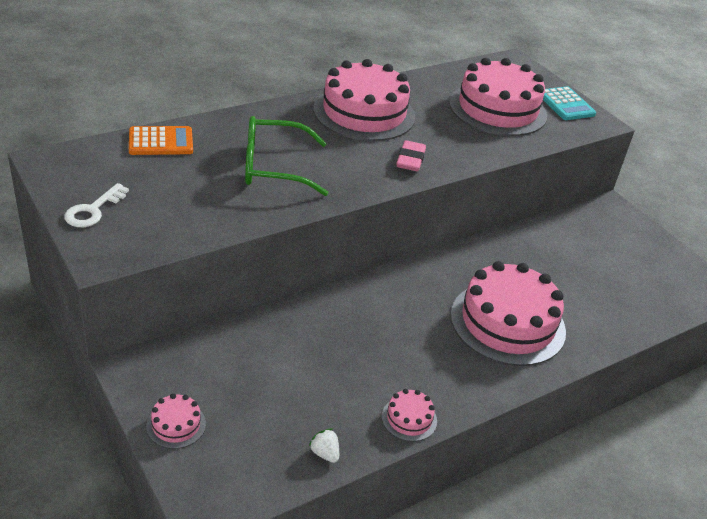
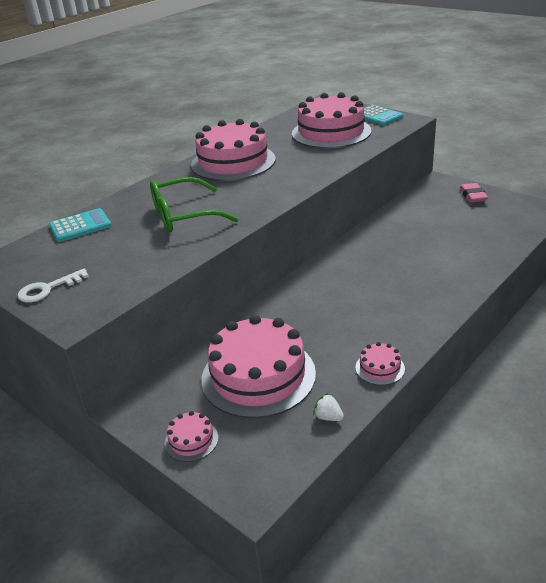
camera: 10 degrees left, 5 degrees down
(93, 210) = (48, 289): white key -> white key turned 45 degrees clockwise
(161, 142) = (80, 226): orange calculator -> turquoise calculator
(410, 160) = (287, 180): pink eraser -> pink eraser (473, 196)
(507, 323) = (413, 277): pink cake -> pink cake (258, 376)

